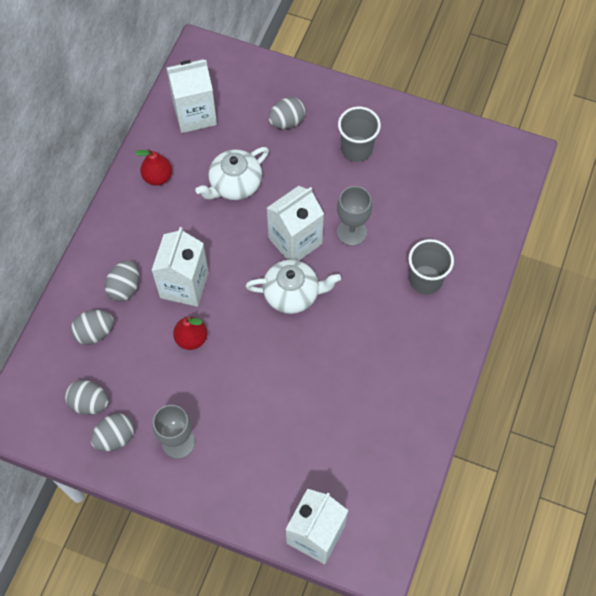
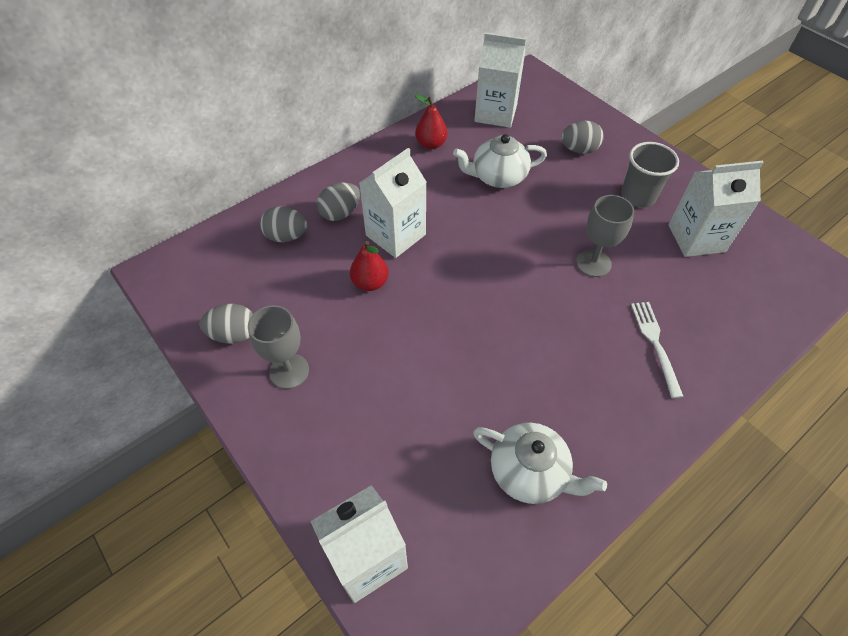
camera: 30 degrees right, 10 degrees down
(89, 403) = (235, 292): grey egg -> none
(292, 293) = (497, 290): white teapot -> white teapot (530, 472)
(295, 241) = (529, 245): white carton -> white carton (696, 238)
(425, 280) = (655, 343): grey cup -> white fork

